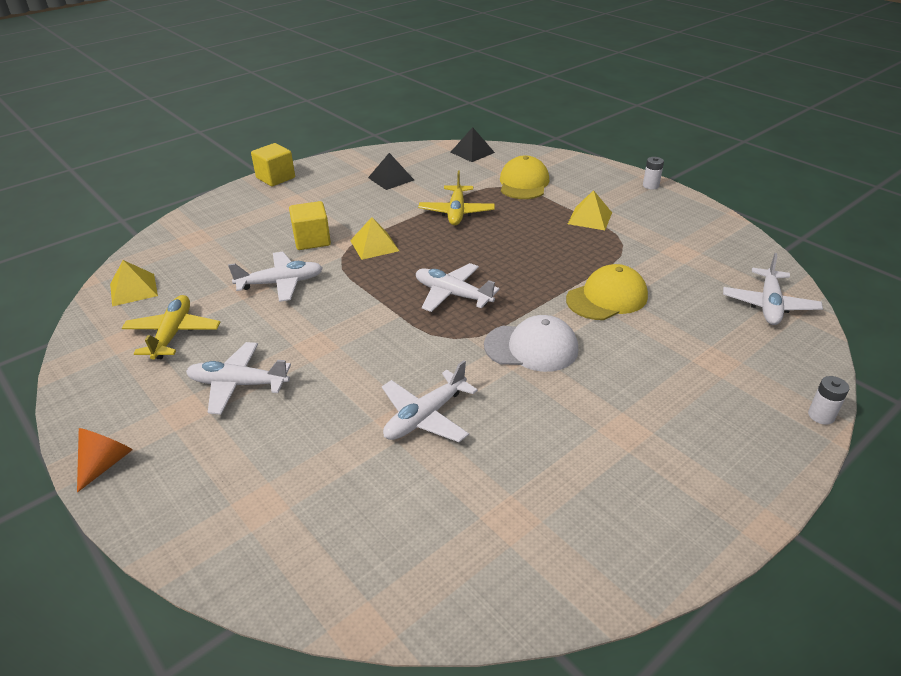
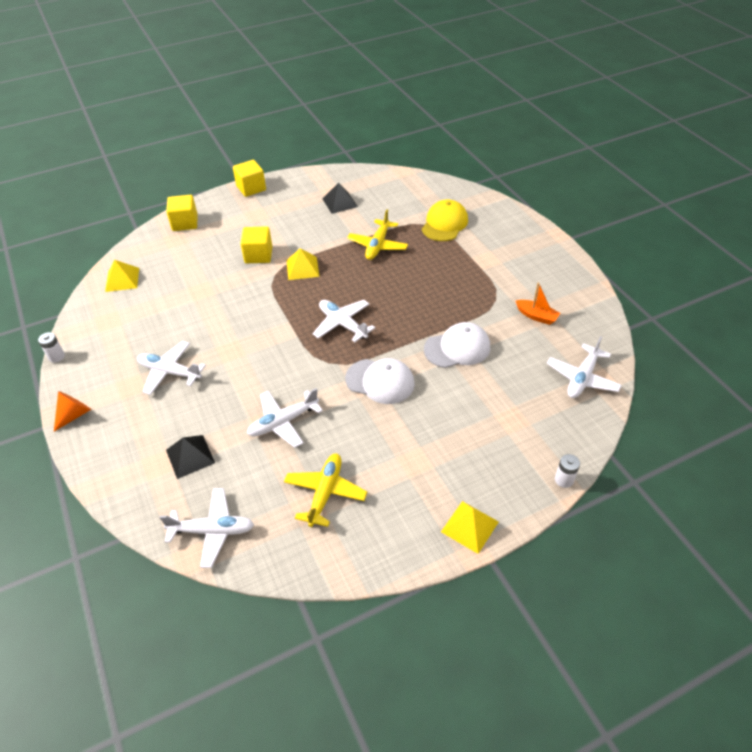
camera: 15 degrees right, 10 degrees up
(173, 334) = (139, 323): yellow plane -> yellow plane (325, 492)
(202, 220) = (185, 223): none -> yellow cube
(281, 283) = (224, 292): white plane -> white plane (212, 531)
(472, 152) = (417, 183): black pyramid -> black pyramid (190, 456)
(590, 218) = (482, 269): yellow pyramid -> yellow pyramid (469, 526)
(607, 298) = (457, 348): yellow cap -> white cap
(650, 185) = (550, 243): white battery -> white battery (56, 356)
(678, 253) = (536, 316): none -> orange boat

